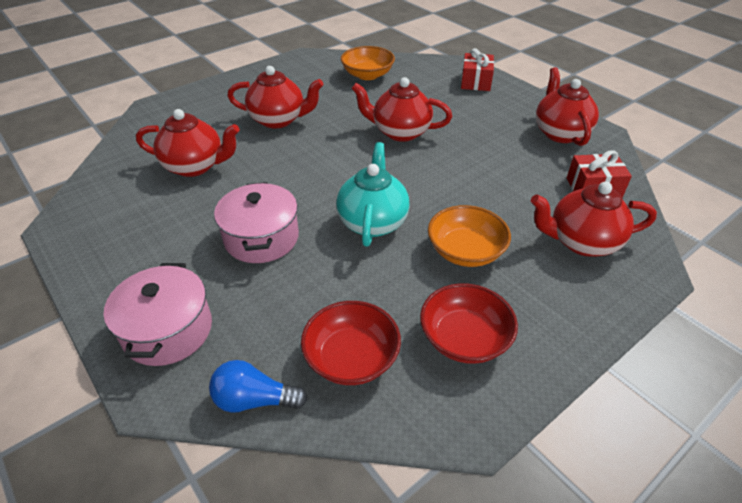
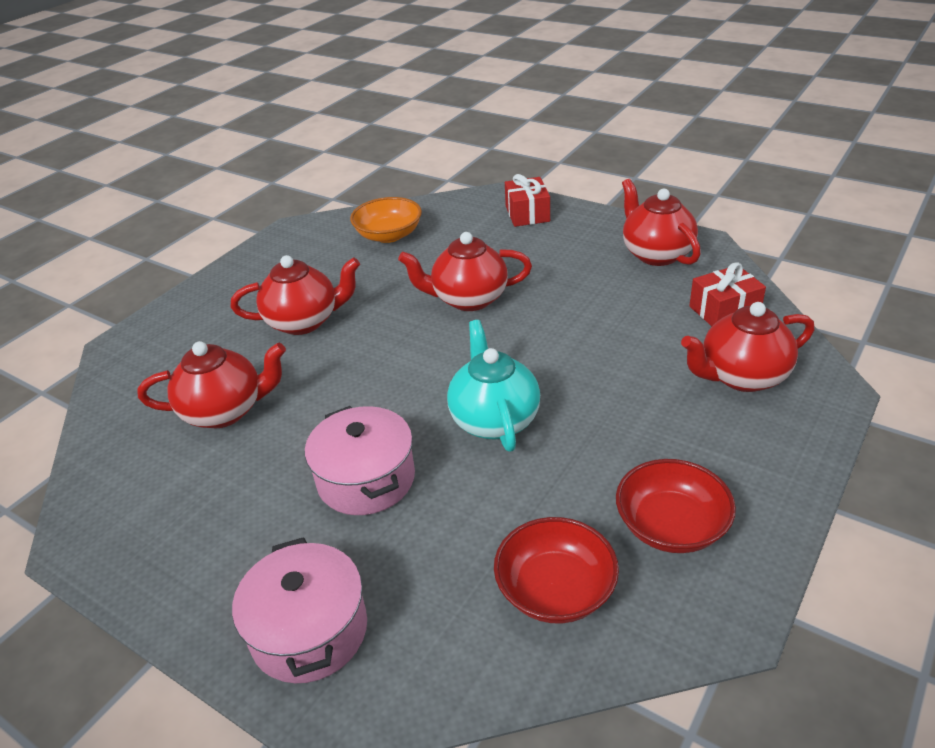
camera: 15 degrees left, 5 degrees down
(254, 400) = (467, 678): blue light bulb -> none
(465, 251) = (620, 424): orange bowl -> none

